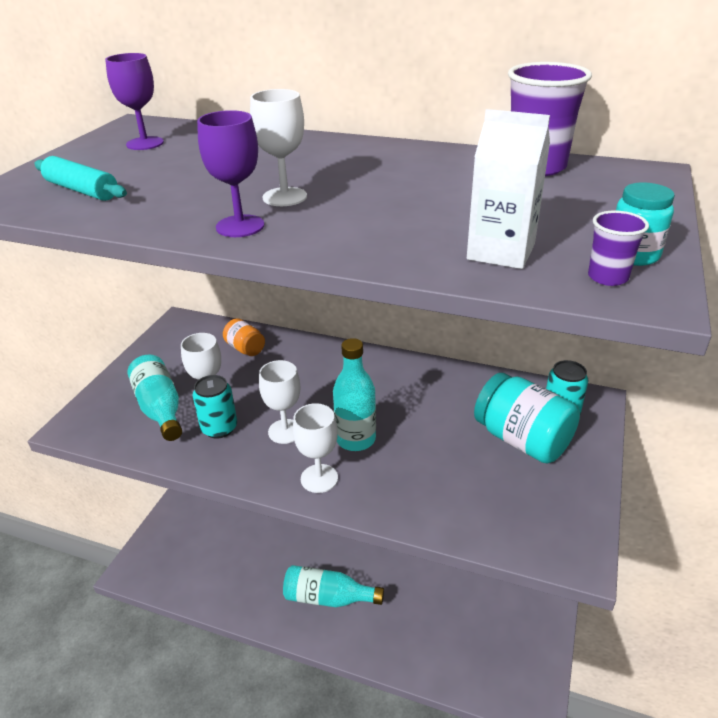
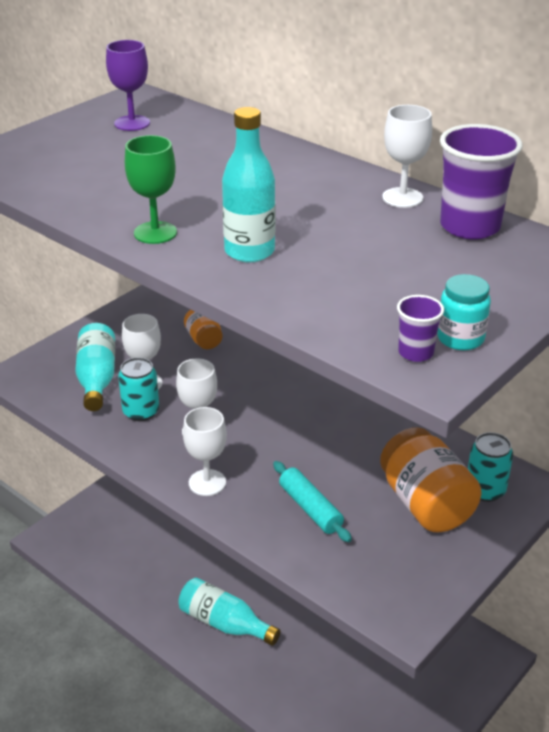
camera: 20 degrees right, 0 degrees up
(81, 190) = (52, 167): turquoise rolling pin -> turquoise rolling pin (310, 508)
(240, 226) = (155, 233): purple goblet -> green goblet
(285, 197) = (212, 210): white goblet -> white goblet (402, 198)
(355, 439) = (261, 457): turquoise bottle -> turquoise bottle (249, 251)
(501, 252) = (349, 308): white carton -> none
(522, 440) = (426, 504): turquoise jar -> orange jar

